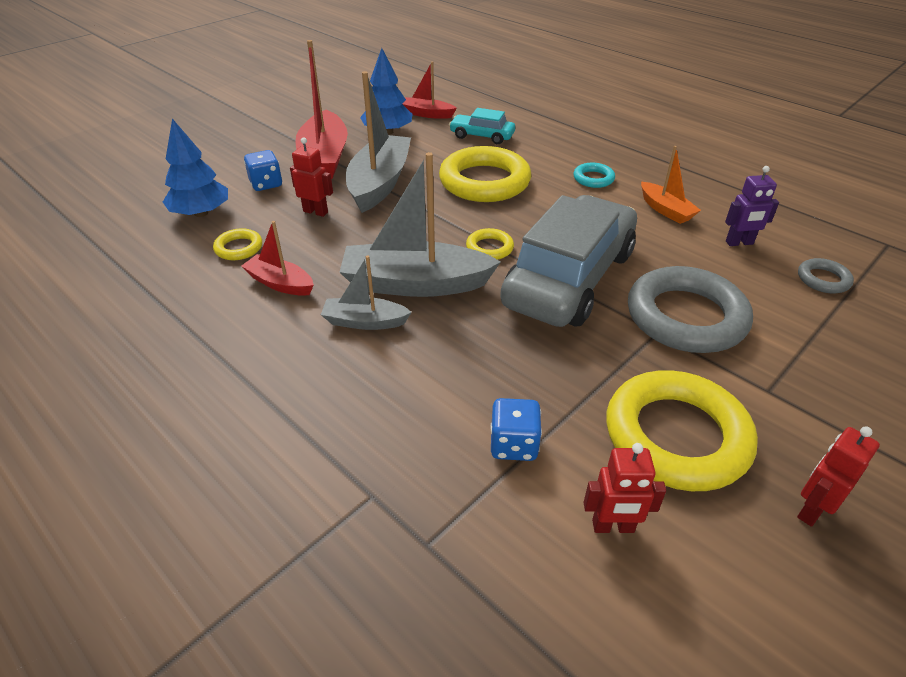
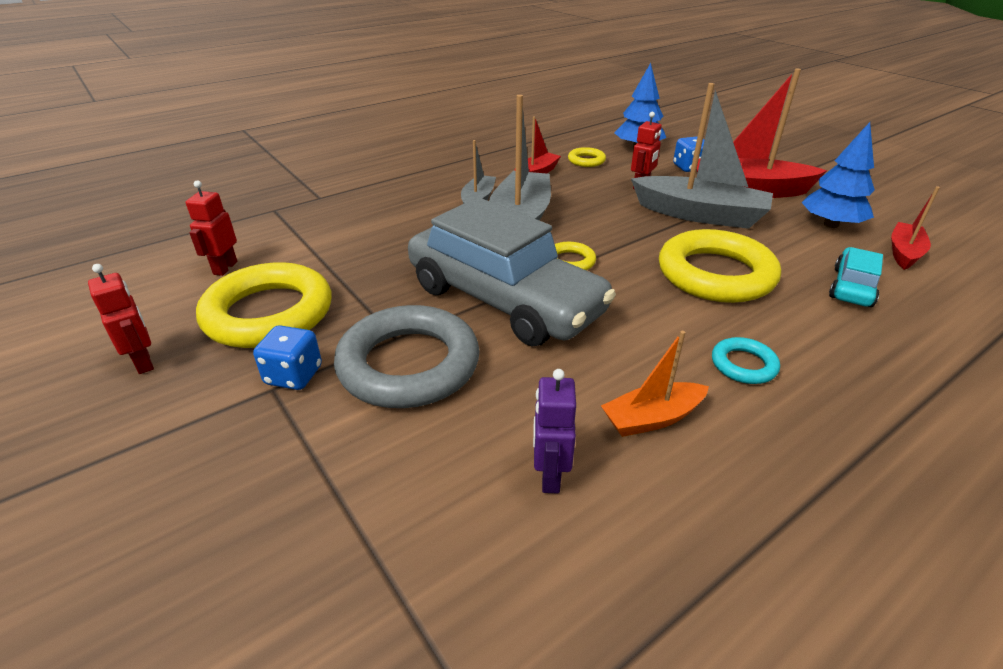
camera: 100 degrees right, 5 degrees down
(513, 444) = (319, 243): blue dice -> blue dice (294, 375)
(823, 279) = (426, 547): grey ring -> none

